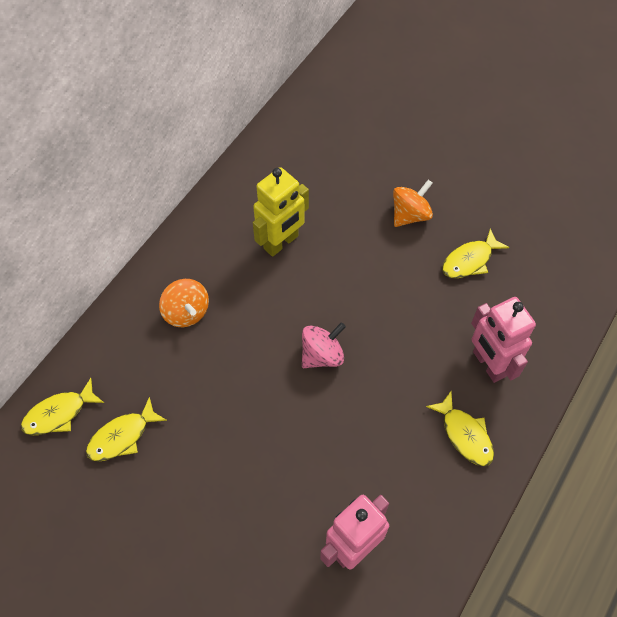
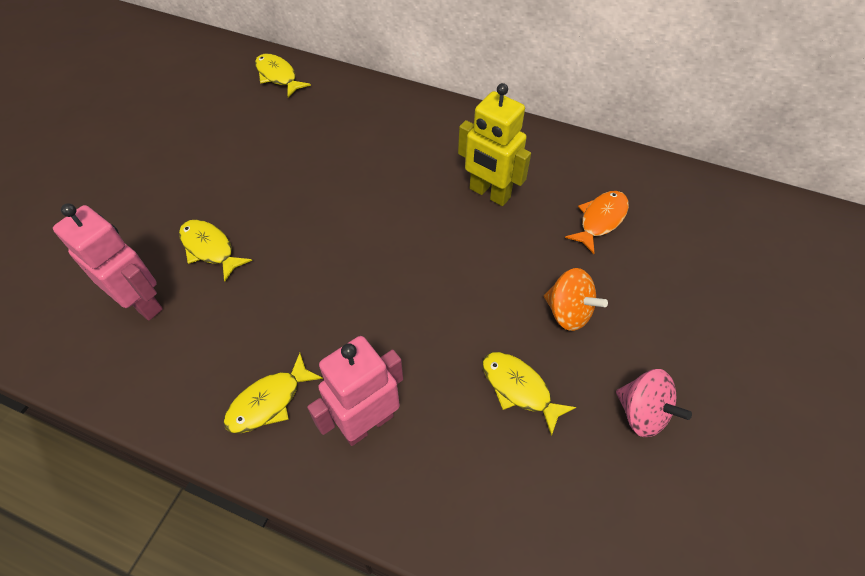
camera: 80 degrees right, 5 degrees down
(122, 436) = (258, 117): yellow fish -> yellow fish (210, 248)
(186, 312) = (389, 135): orange spinning top -> none
(322, 355) = (357, 248): pink spinning top -> pink spinning top (642, 413)
(326, 171) = (600, 220): none -> orange fish

